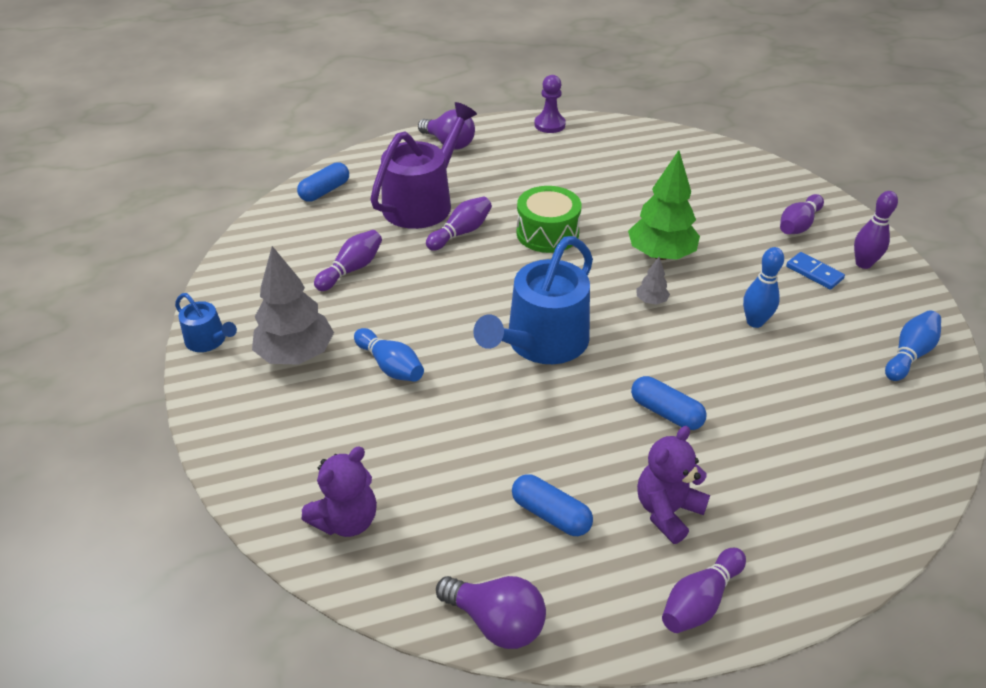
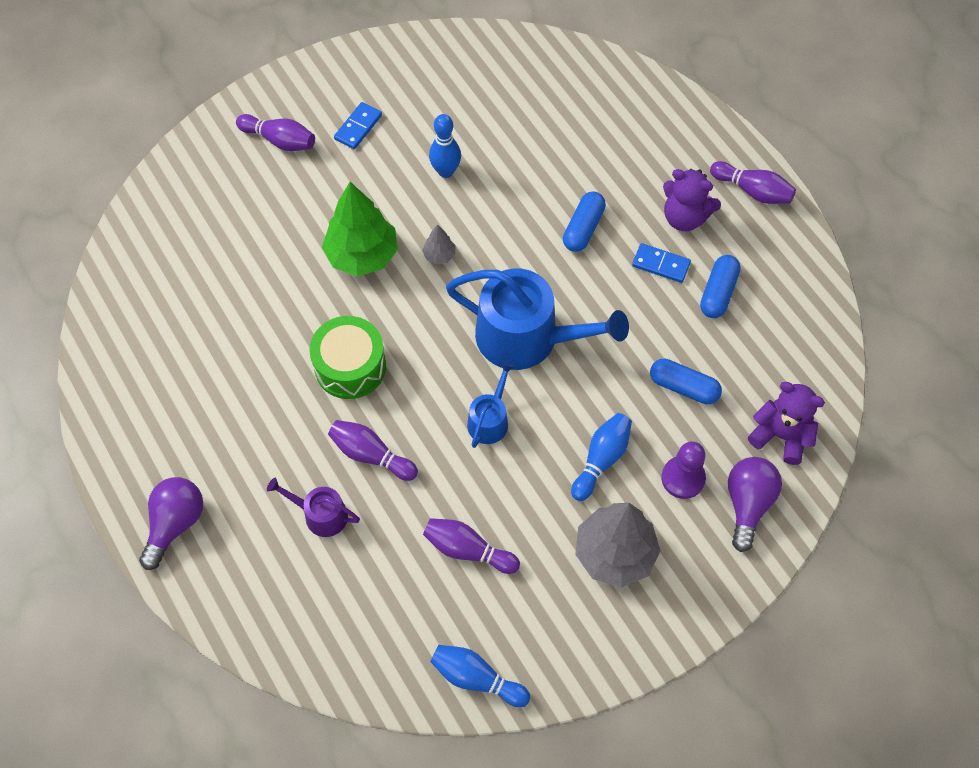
camera: 105 degrees left, 20 degrees up
(209, 340) = (624, 651): blue watering can -> blue watering can (490, 420)
(325, 191) = (321, 642): blue capsule -> blue capsule (683, 387)
(423, 202) = (320, 514): purple watering can -> purple watering can, size x0.49
(496, 622) = (821, 309): purple light bulb -> purple light bulb (748, 504)
(549, 125) = (106, 411): purple pawn -> purple pawn (683, 478)
(603, 469) = (660, 264): none -> blue domino
(863, 264) = (333, 89): purple bowling pin -> none
(909, 354) = (455, 63): blue bowling pin -> blue bowling pin (476, 678)

